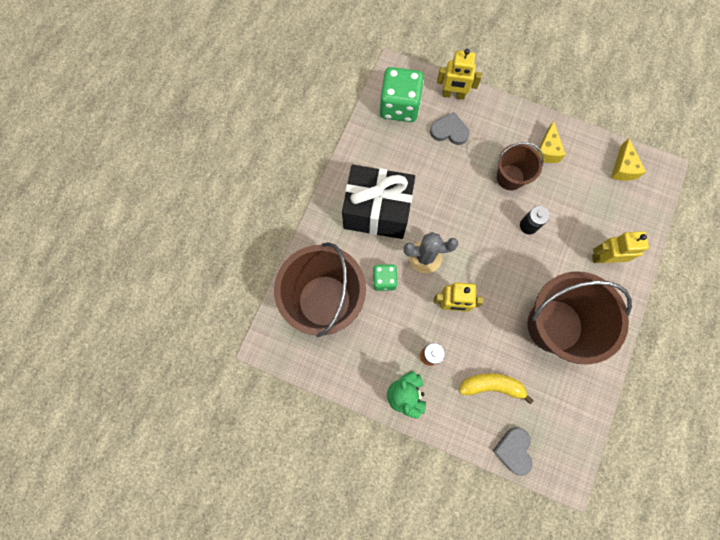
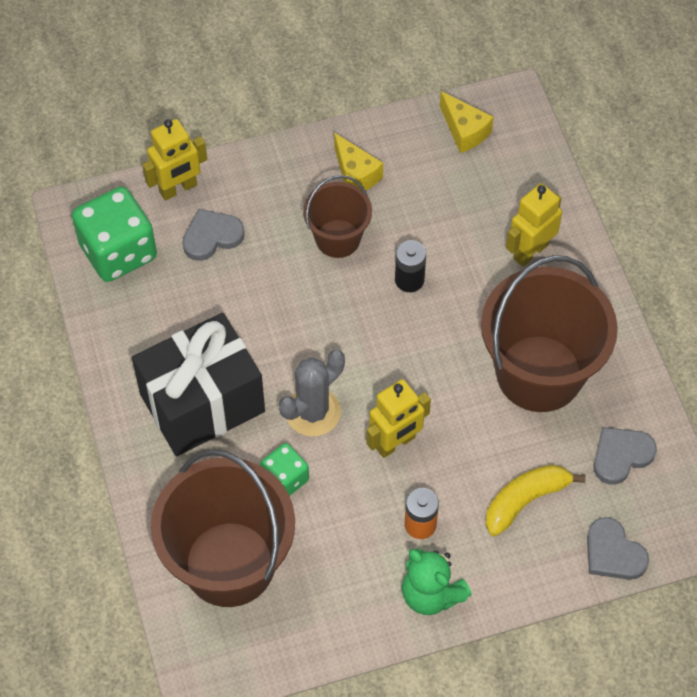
camera: 40 degrees left, 15 degrees down
(561, 403) = (621, 456): none -> grey heart

